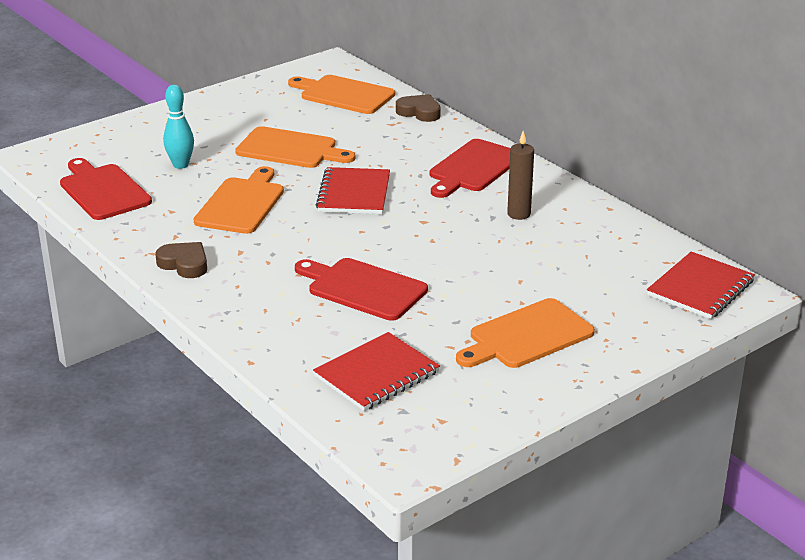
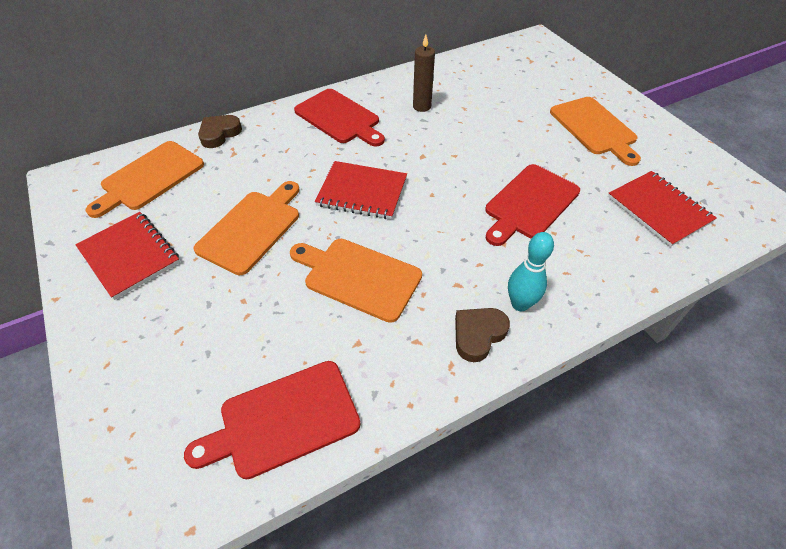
camera: 80 degrees left, 20 degrees up
(181, 165) = (247, 329): turquoise bowling pin -> turquoise bowling pin (520, 304)
(700, 288) = (531, 52): red notebook -> red notebook (129, 256)

